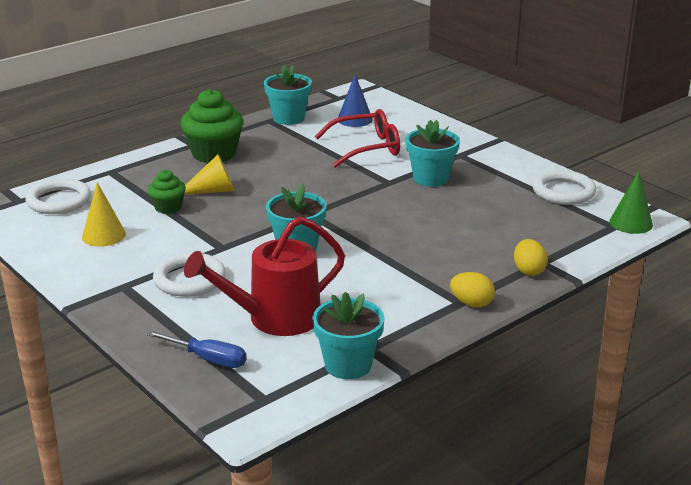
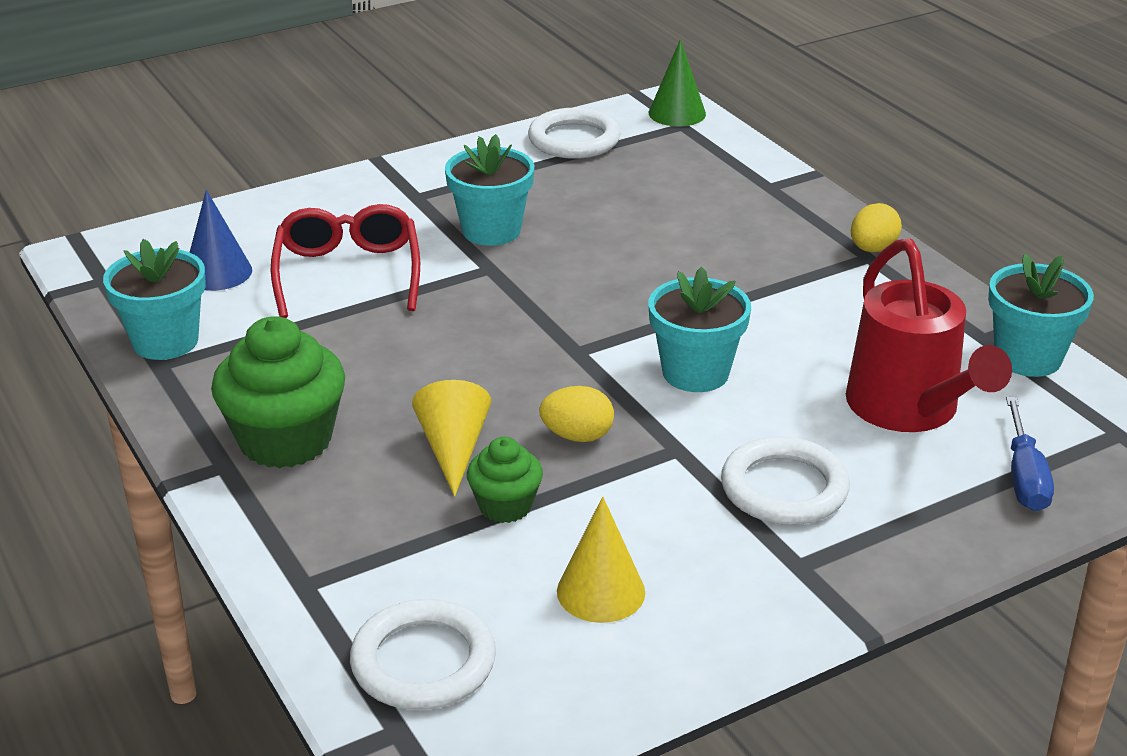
camera: 80 degrees left, 5 degrees up
(208, 359) = (1024, 477): blue screwdriver -> blue screwdriver turned 150 degrees clockwise
(528, 271) = (791, 198): yellow egg -> yellow egg (577, 436)

